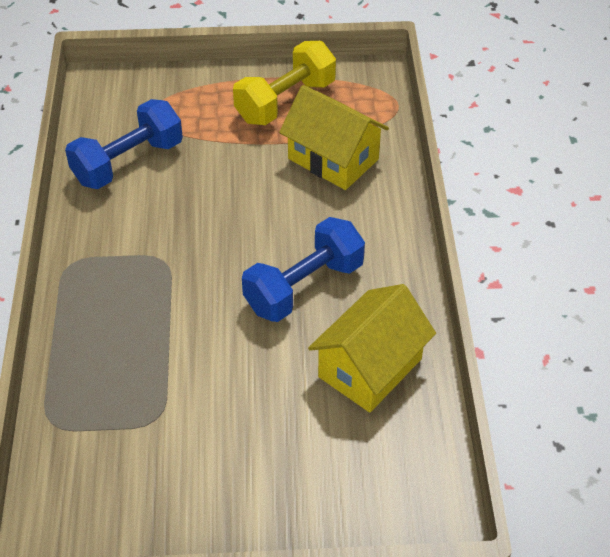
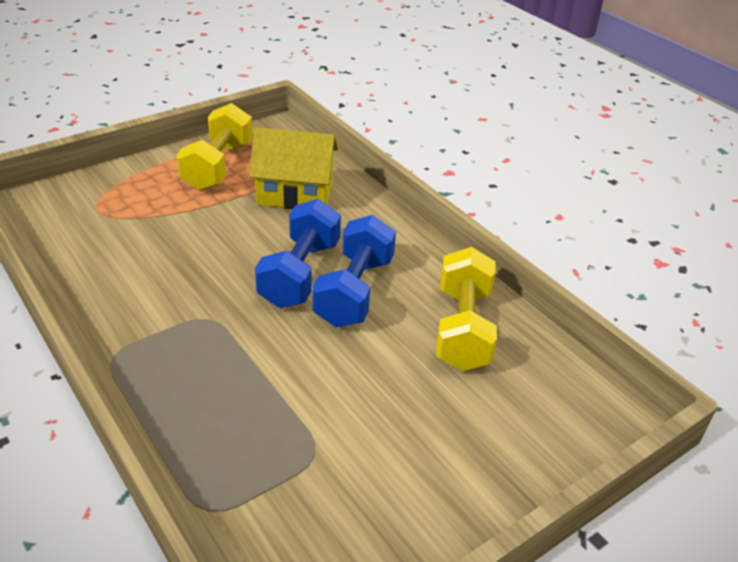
camera: 35 degrees left, 10 degrees down
(128, 162) = (106, 254): blue dumbbell -> blue dumbbell (300, 274)
(370, 368) = (463, 329): yellow house -> yellow dumbbell

